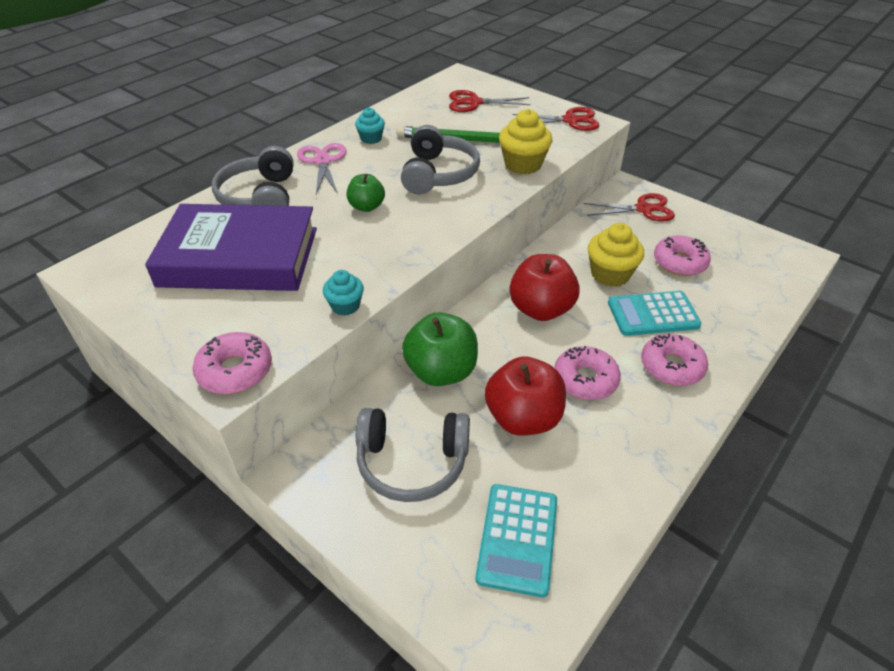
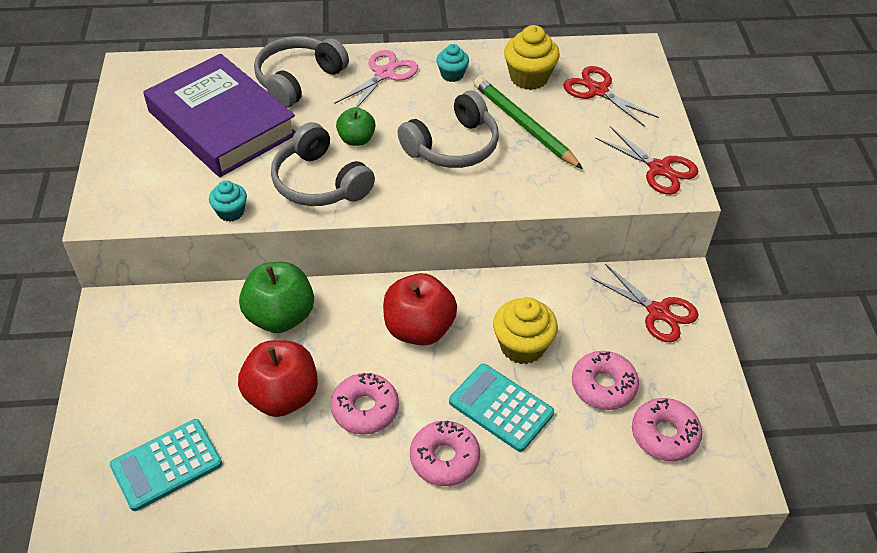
camera: 45 degrees right, 5 degrees up
(235, 371) = (115, 208): pink donut -> pink donut (664, 435)
(412, 462) = (178, 361): grey headphones -> grey headphones (320, 182)
(523, 164) = (537, 185): yellow cupcake -> yellow cupcake (529, 77)

